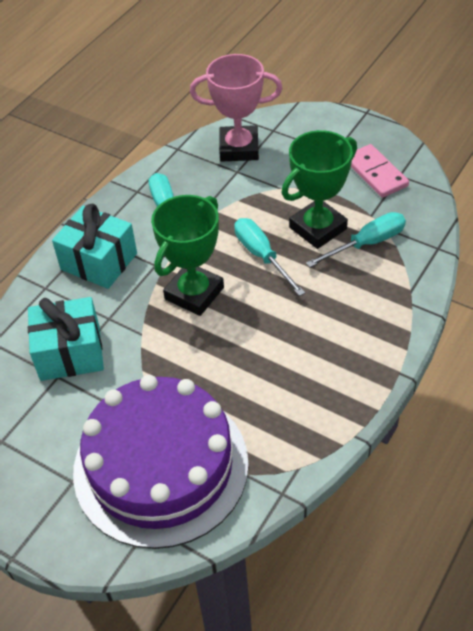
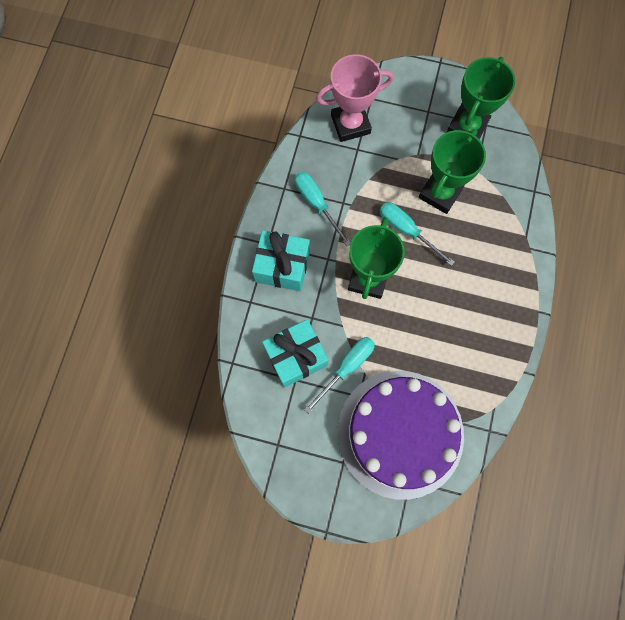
camera: 20 degrees left, 25 degrees up
(367, 243) = (481, 199): turquoise screwdriver -> turquoise screwdriver (347, 367)
(375, 173) = (467, 127): pink domino -> green trophy

